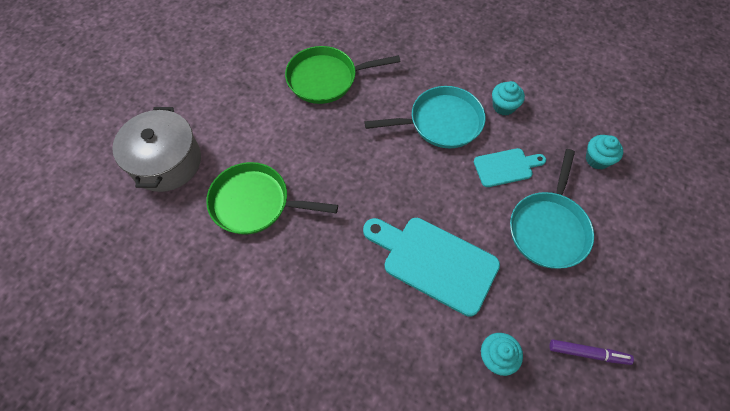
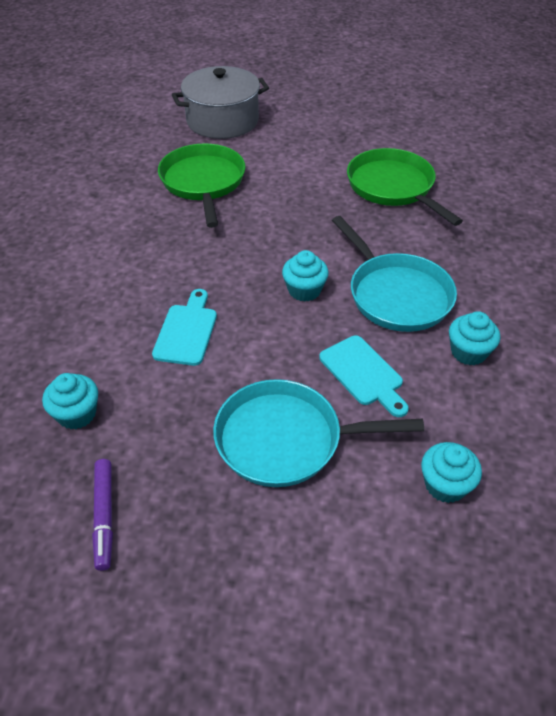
camera: 70 degrees right, 15 degrees down
(418, 173) = (304, 290): none -> turquoise cupcake
(434, 262) = (187, 331): turquoise cutting board -> turquoise cutting board, size x0.56

